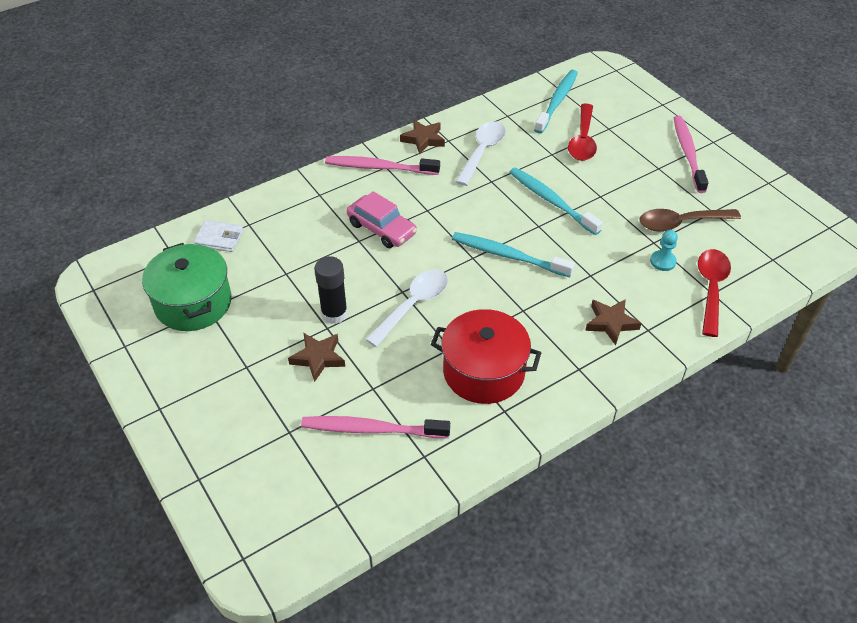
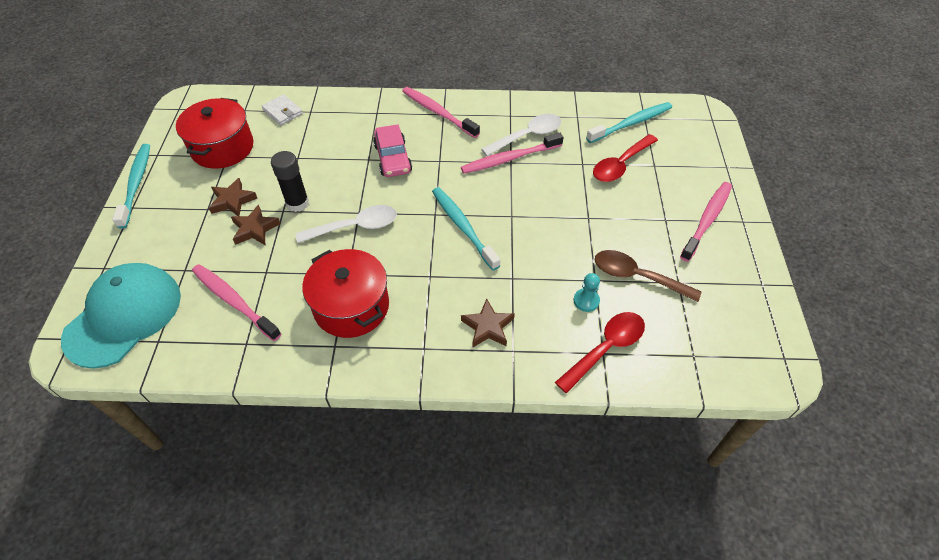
camera: 35 degrees right, 5 degrees up
(193, 303) = (222, 148): green pot -> red pot
(275, 506) = (124, 316): none -> turquoise cap
(423, 139) = (492, 106): brown star -> brown star (232, 201)
(487, 178) = (510, 158): none -> pink toothbrush
(551, 201) = (542, 202): turquoise toothbrush -> turquoise toothbrush (136, 184)

